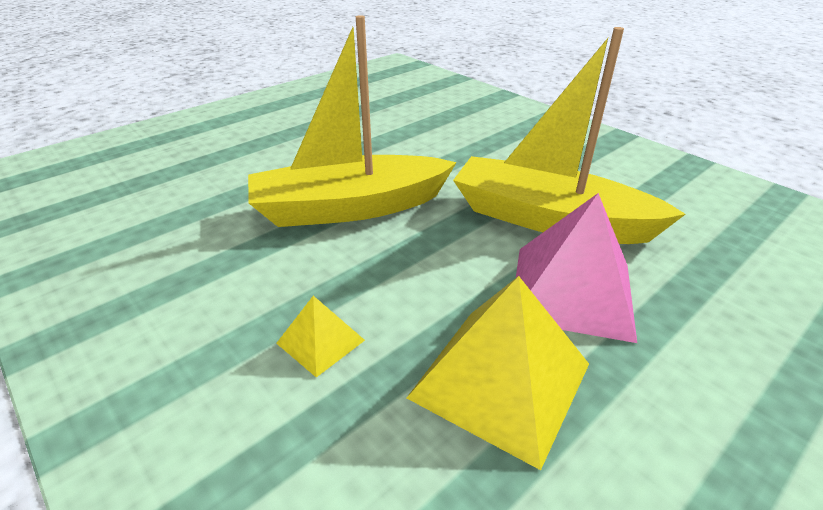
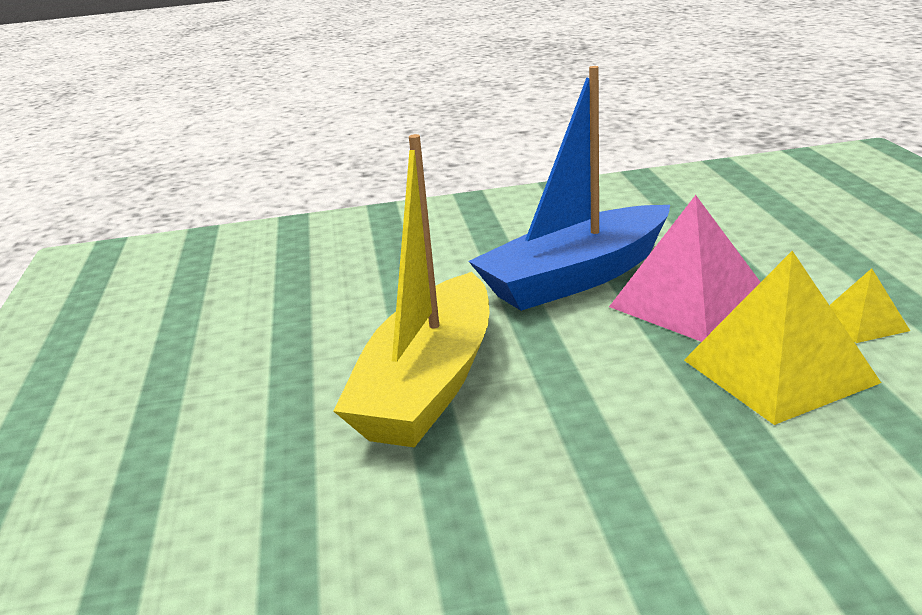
camera: 55 degrees left, 10 degrees down
(321, 341) = (664, 458): yellow pyramid -> yellow pyramid (863, 322)
(549, 219) = (576, 277): yellow boat -> blue boat

